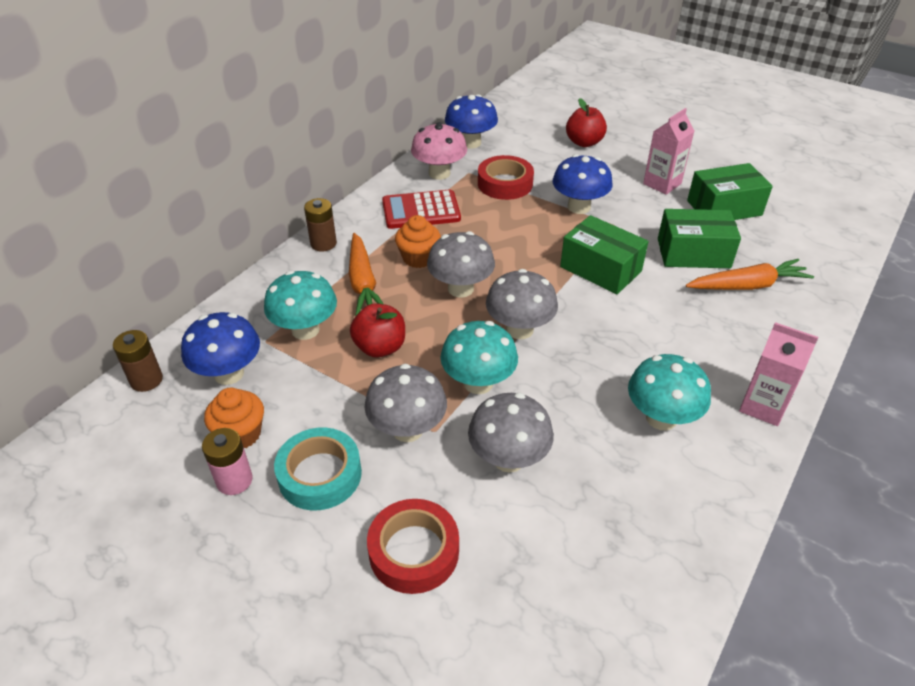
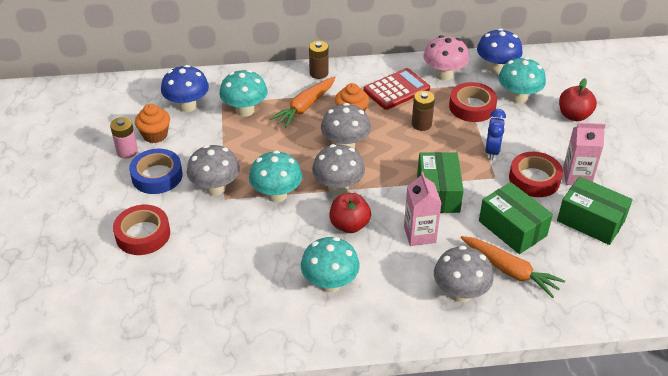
camera: 50 degrees right, 0 degrees up
(146, 380) = (156, 84): brown battery -> brown battery (421, 124)
(320, 474) = (157, 176): turquoise tape -> blue tape
(380, 347) = (262, 144): red apple -> red apple (349, 225)
(421, 210) = (396, 89): red calculator -> red calculator turned 105 degrees clockwise
(508, 459) = (233, 236): grey mushroom -> grey mushroom (460, 293)
(525, 154) = (518, 97): none -> turquoise mushroom
(579, 207) = (492, 151): blue mushroom -> blue clock
(641, 206) = (534, 179): none -> red tape
(762, 406) = (391, 326): pink carton -> pink carton (419, 234)

